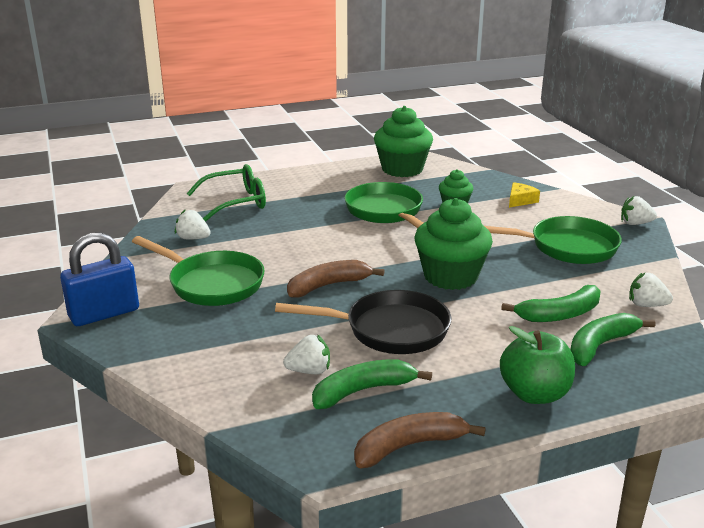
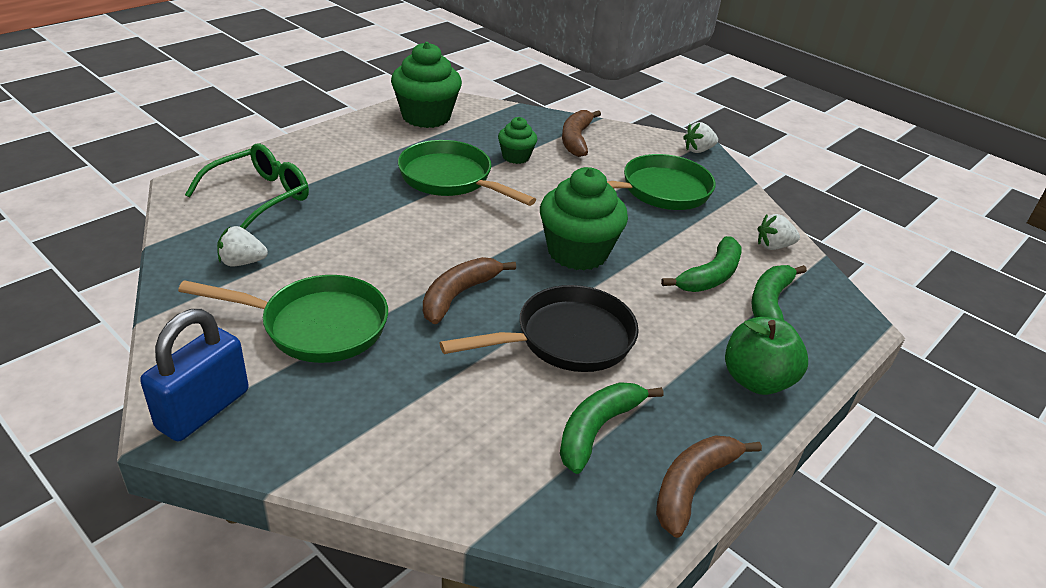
camera: 30 degrees left, 10 degrees up
(309, 371) = (522, 420): white strawberry -> none
(520, 200) = (576, 139): yellow cheese -> brown banana

